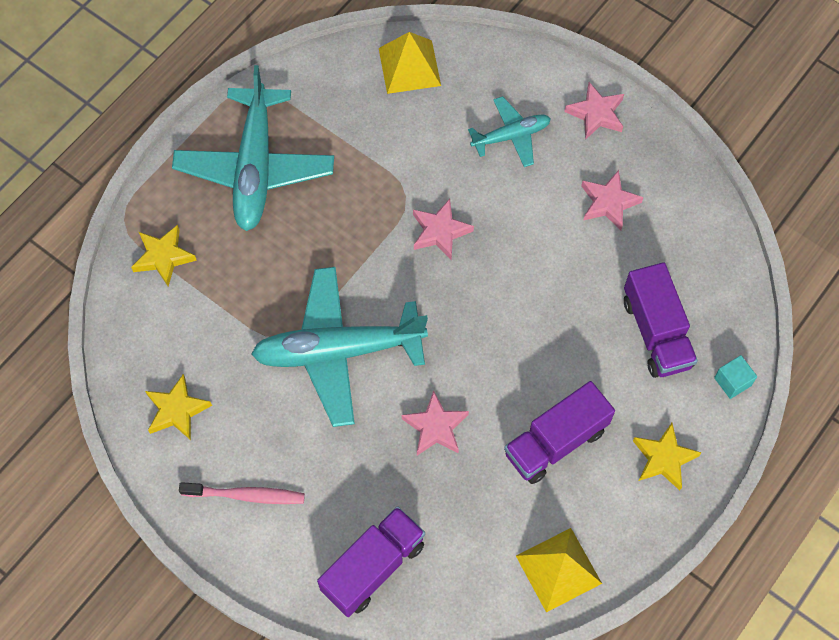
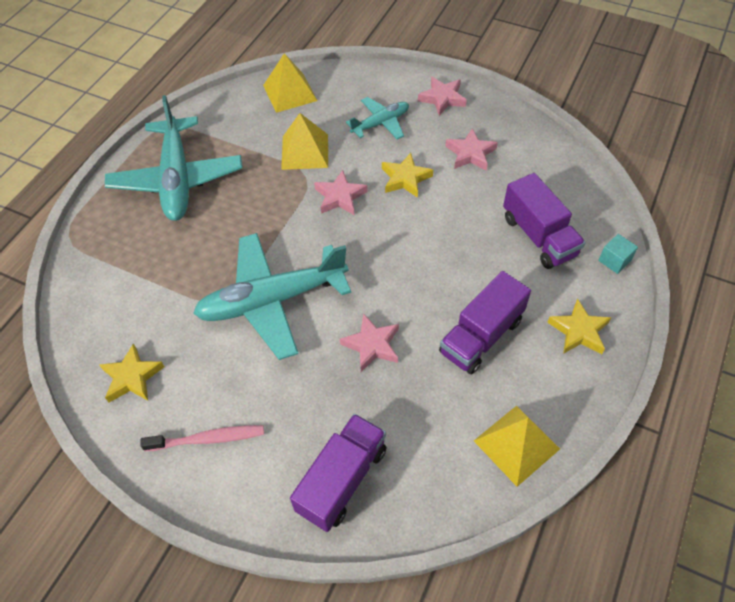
camera: 10 degrees left, 10 degrees down
(163, 257) = (106, 257): yellow star -> yellow star (405, 178)
(411, 159) = (305, 151): none -> yellow pyramid

